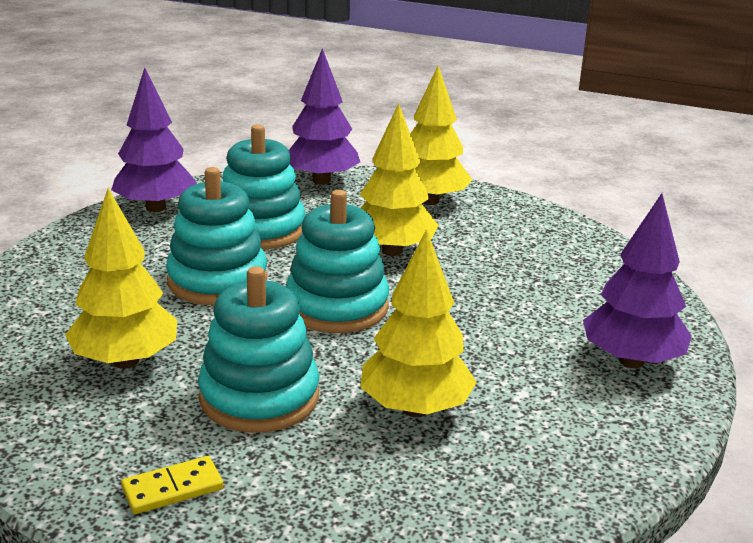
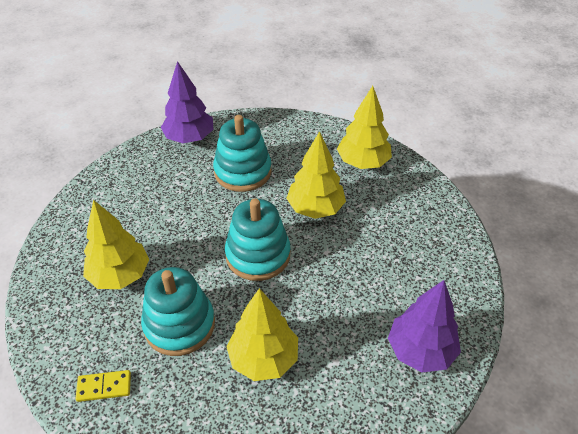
camera: 20 degrees right, 20 degrees up
(217, 281) = (198, 215): turquoise stacking toy -> none
(321, 180) = (301, 129): purple tree -> none

